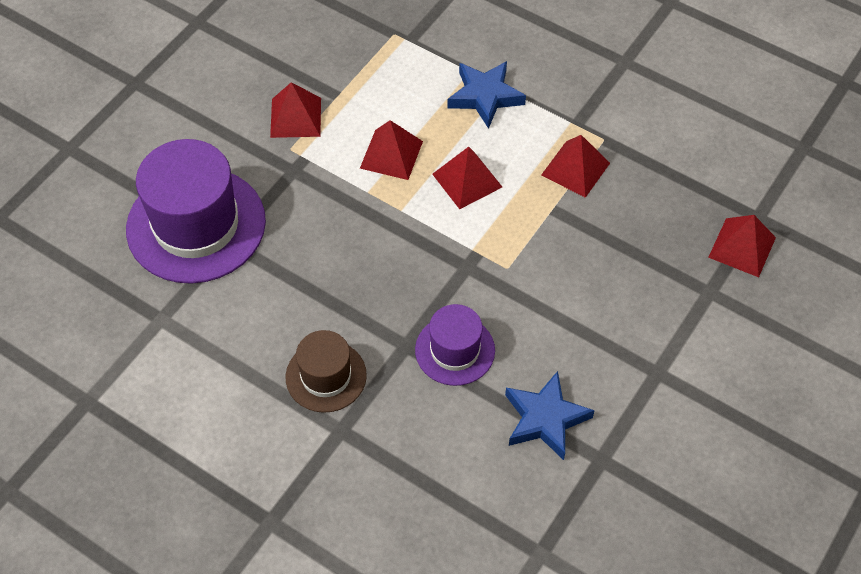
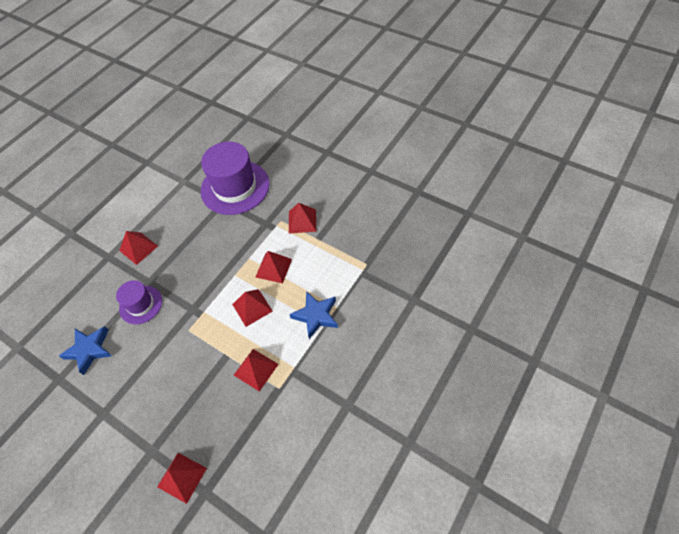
camera: 95 degrees right, 0 degrees up
(326, 376) = (138, 248): brown hat -> red pyramid

